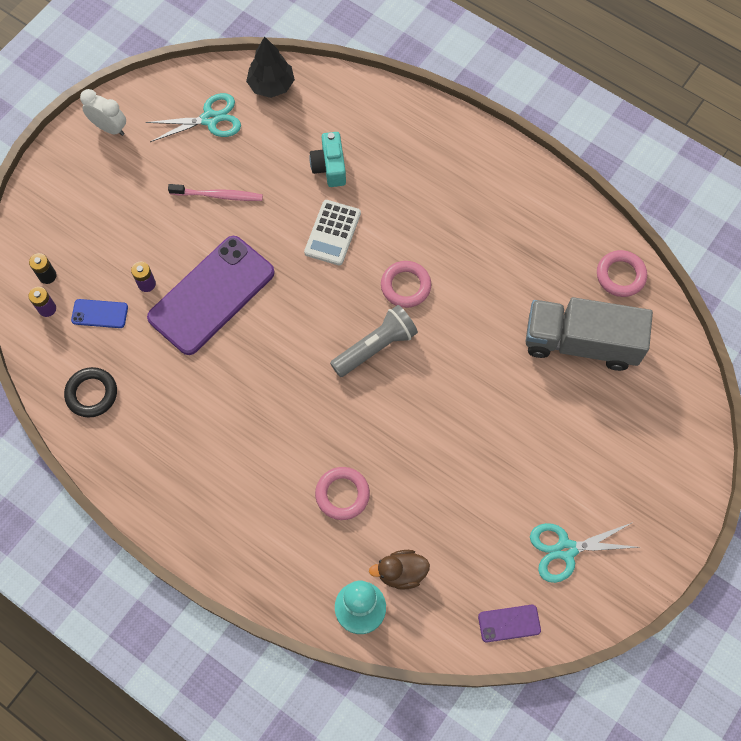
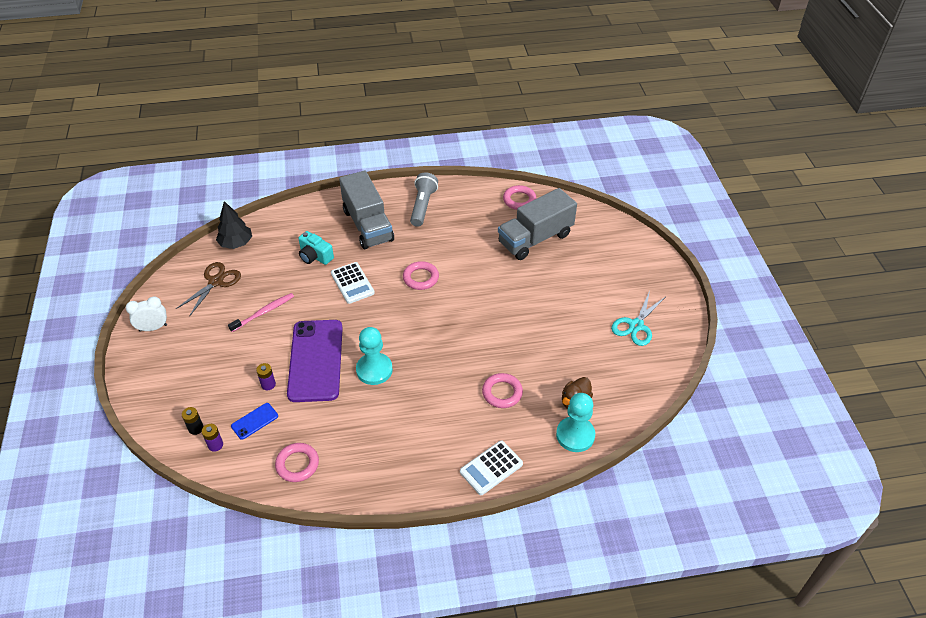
camera: 45 degrees left, 20 degrees down
(92, 394) = (297, 464): black ring -> pink ring
(210, 119) = (216, 282): turquoise scissors -> brown scissors
(247, 563) = (491, 468): none -> white calculator
(252, 355) = (374, 370): none -> turquoise pawn
(375, 347) = (438, 315): grey flashlight -> grey flashlight (423, 206)
(420, 171) = (368, 225): none -> grey truck
(509, 623) = (651, 378): purple phone -> none

